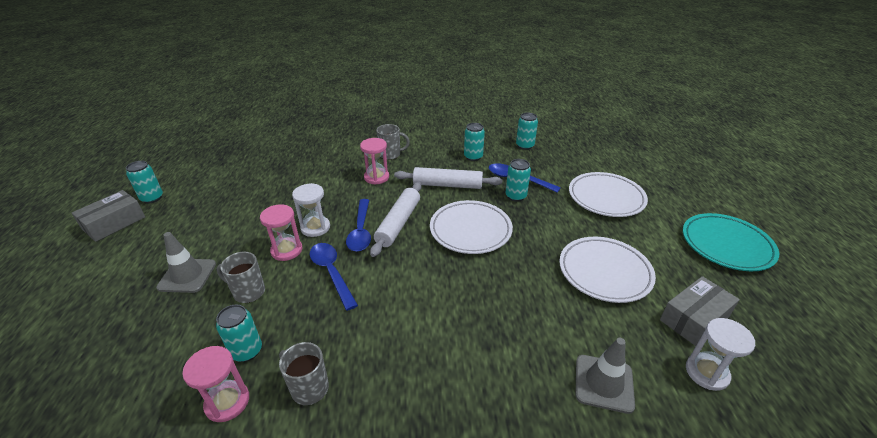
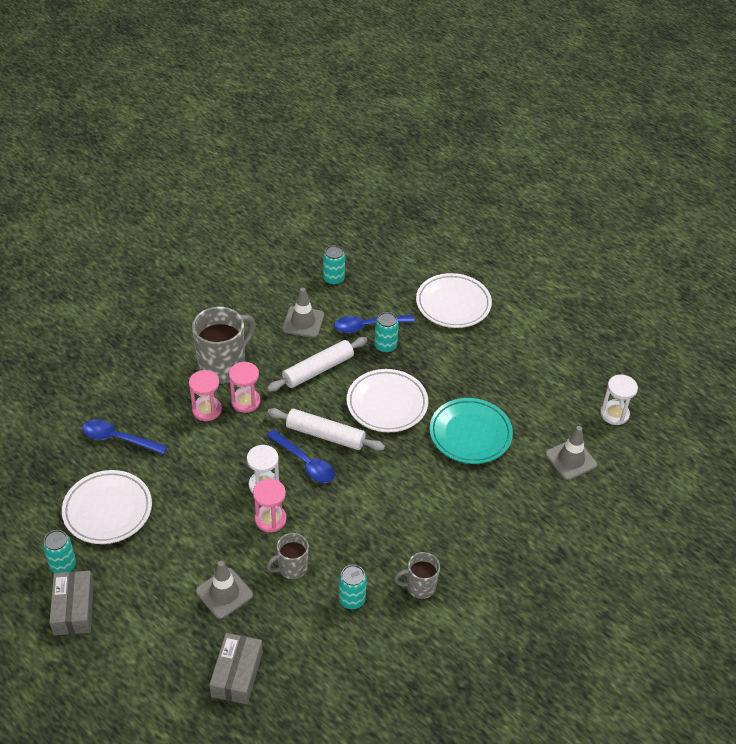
camera: 45 degrees left, 10 degrees up
(227, 402) = (384, 631): pink hourglass -> pink hourglass (207, 410)
(331, 273) = (330, 510): blue spoon -> blue spoon (118, 439)
(391, 154) = (223, 367): grey mug -> grey mug, size x1.82
(398, 223) = (325, 435): white rolling pin -> white rolling pin turned 45 degrees counterclockwise
(473, 157) = (303, 322): turquoise can -> grey traffic cone
(604, 272) = (509, 379): white plate -> white plate (107, 510)
(694, 318) = (584, 380): grey box -> grey box (237, 674)
(726, 245) = (564, 302): turquoise plate -> turquoise plate (470, 434)

